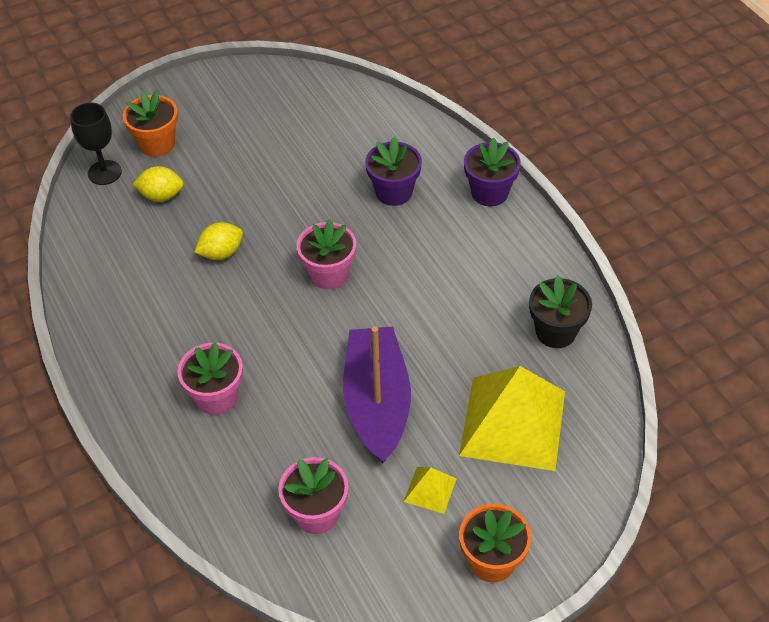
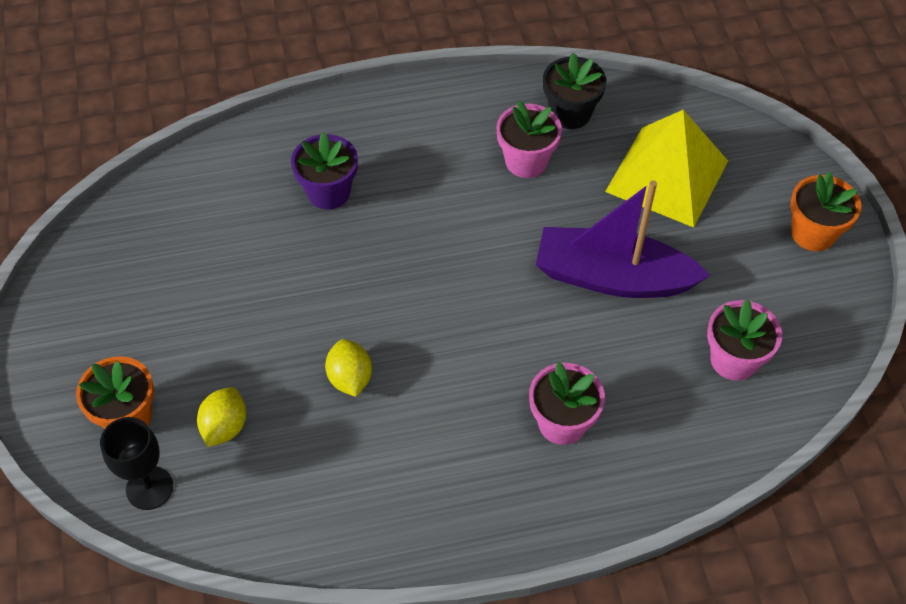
camera: 75 degrees left, 5 degrees up
(329, 274) = (425, 279): pink flower pot -> pink flower pot (526, 161)
(430, 490) = (727, 260): yellow pyramid -> none
(489, 193) = (367, 112): purple flower pot -> none

